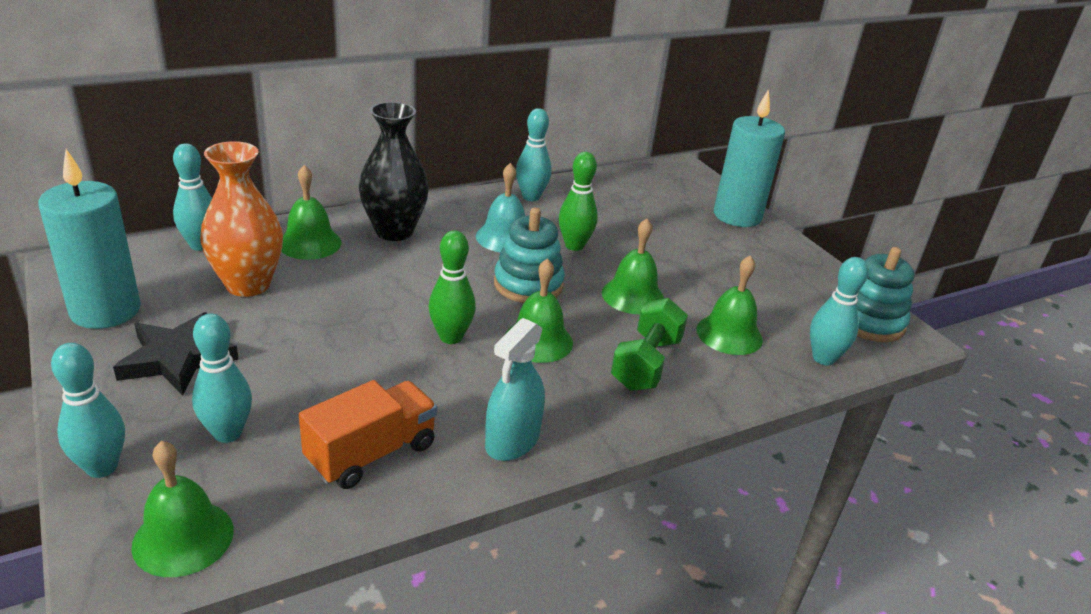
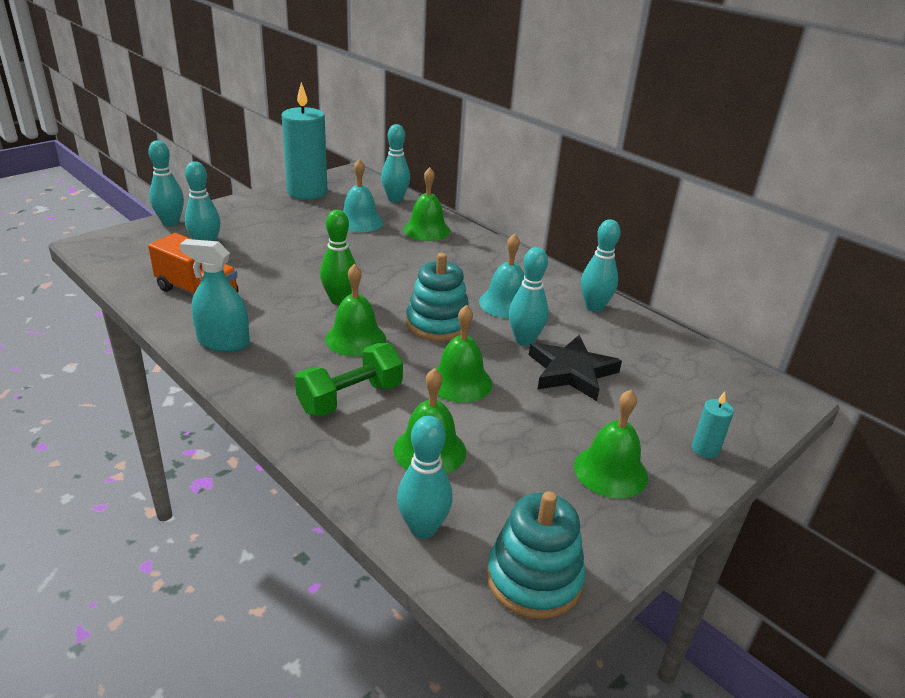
camera: 75 degrees right, 0 degrees up
(177, 358) = (270, 219): black star -> black star (571, 372)
(183, 538) = (119, 253): green bell -> green bell (610, 471)
(248, 284) = (359, 222): orange vase -> turquoise bell
(394, 231) = (471, 256): black vase -> none
(574, 245) = (524, 340): green bowling pin -> turquoise bowling pin
(646, 363) = (350, 398): green dumbbell -> green dumbbell turned 45 degrees counterclockwise
(737, 216) = (705, 449): turquoise candle -> turquoise candle, size x0.43

